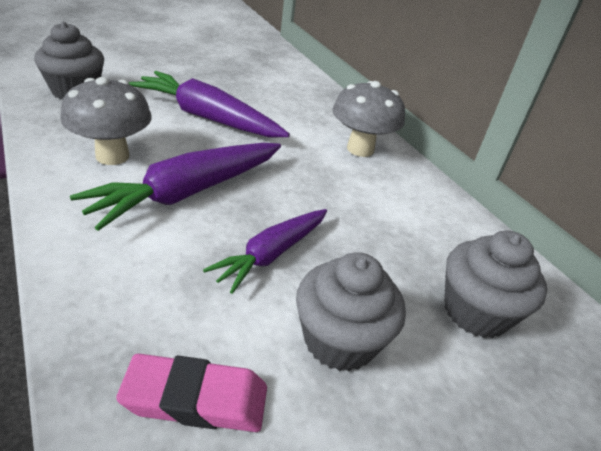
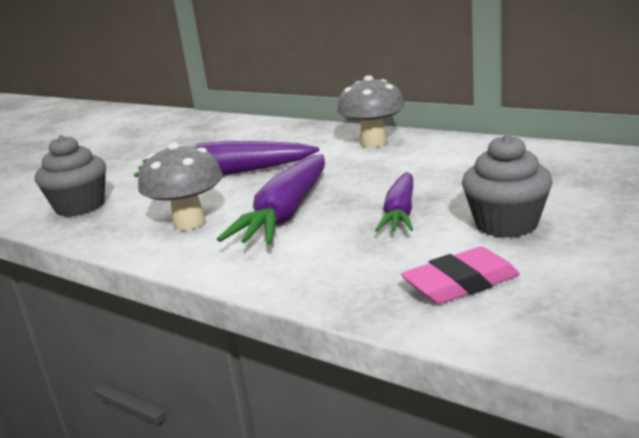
camera: 20 degrees left, 15 degrees down
(476, 312) = (566, 178): grey cupcake -> none

